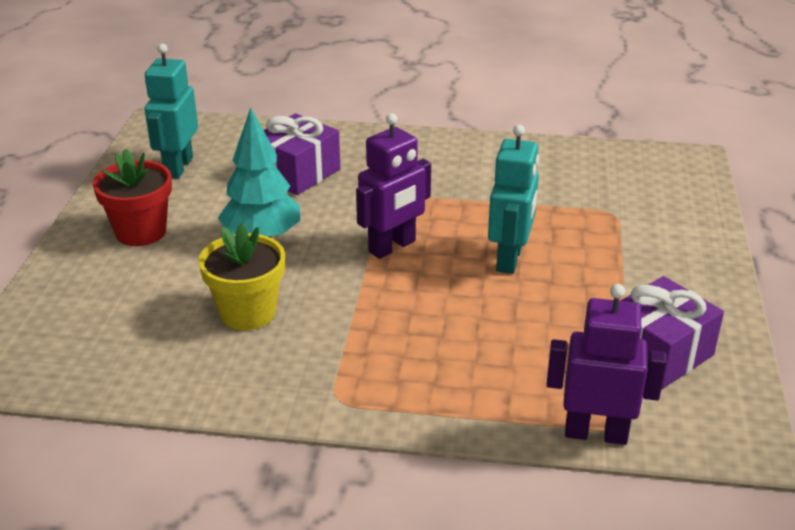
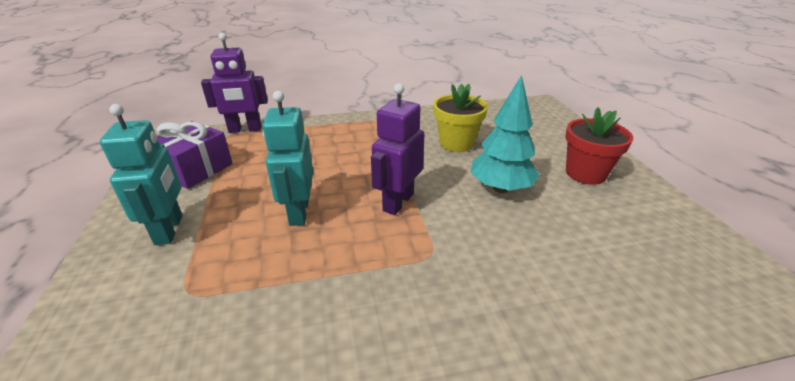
camera: 160 degrees right, 0 degrees up
(178, 167) = (658, 239): turquoise robot -> turquoise robot (170, 230)
(297, 172) = (546, 262): purple gift -> none

